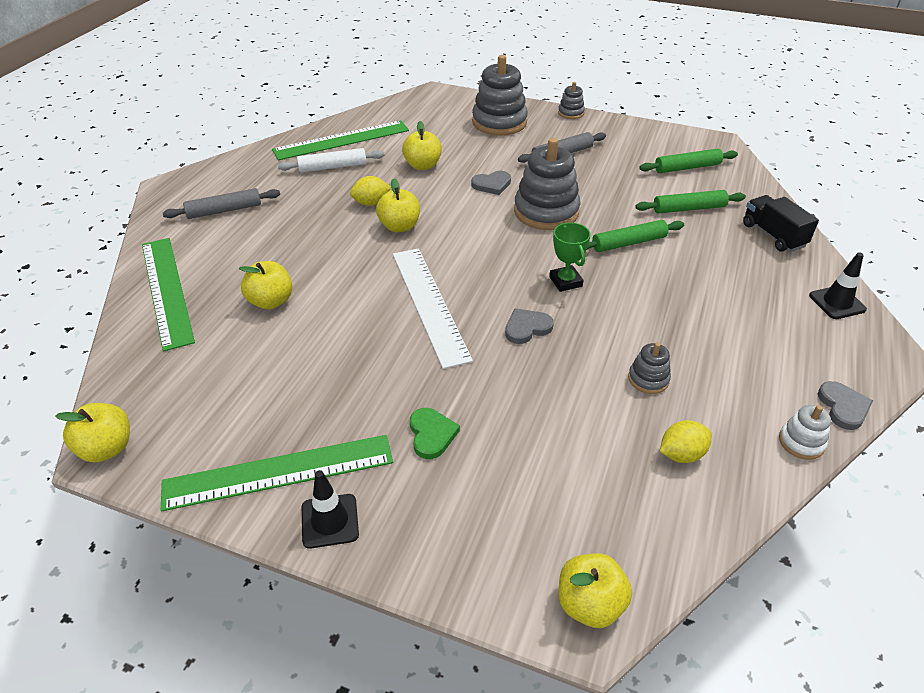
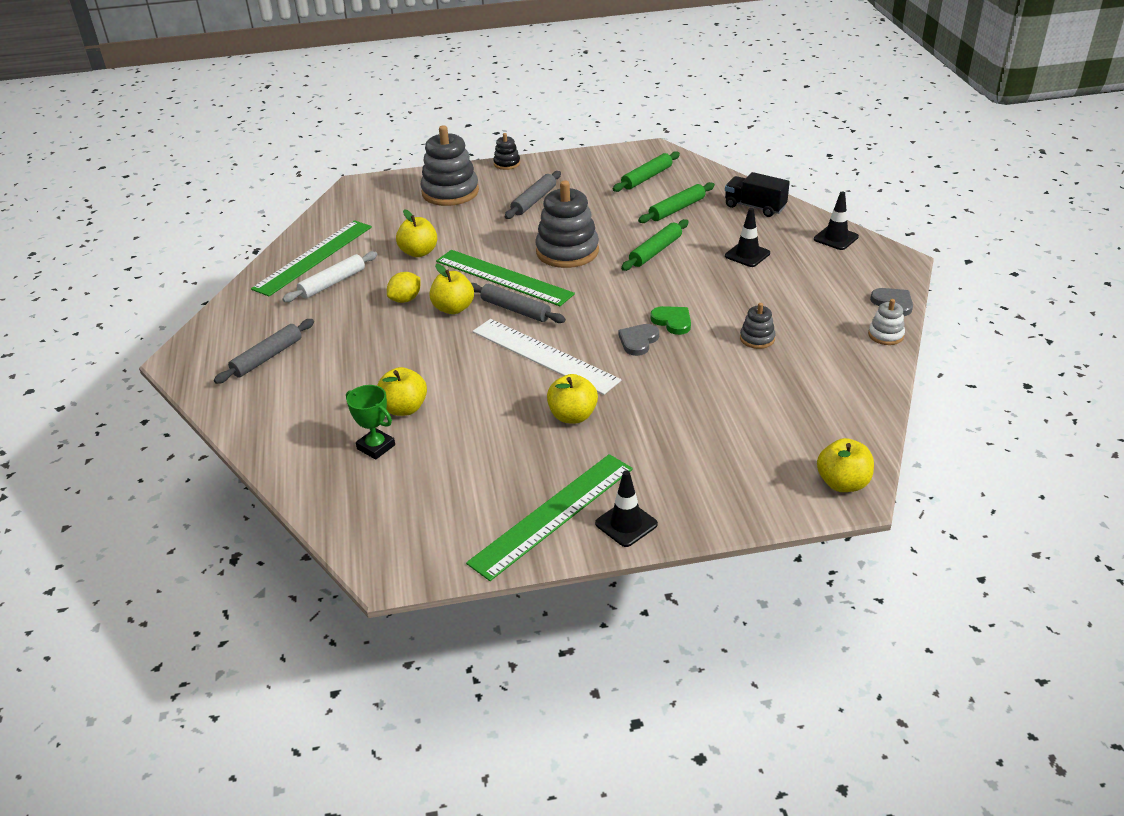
camera: 30 degrees left, 5 degrees down
(107, 448) = (390, 567): yellow apple -> yellow apple (572, 416)
(167, 290) = (294, 440): green ruler -> green ruler (503, 277)
(431, 434) = (641, 439): green heart -> green heart (672, 321)
(448, 249) = (516, 310): none -> grey rolling pin
(492, 184) = (499, 246): grey heart -> none
(565, 281) = (635, 297): green trophy -> green trophy (376, 447)
(571, 113) = (507, 163): grey stacking toy -> black stacking toy
(681, 454) = (820, 375): yellow lemon -> none
(720, 282) = (747, 255): none -> black traffic cone

